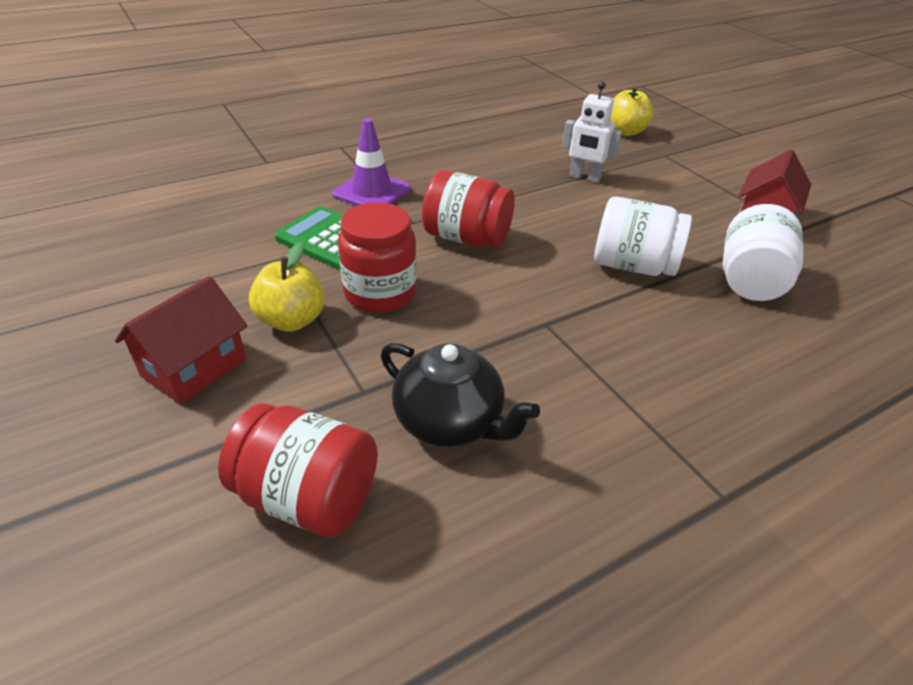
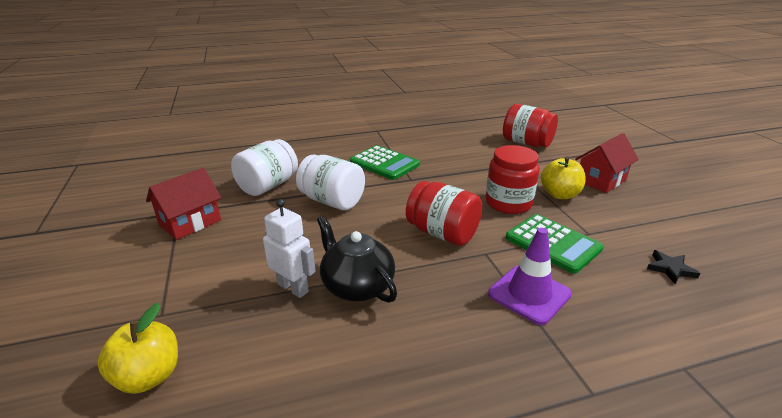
camera: 165 degrees left, 10 degrees down
(210, 226) = (670, 269): none -> black star
(450, 421) = (471, 153): black teapot -> black teapot (357, 286)
(615, 358) = (384, 163): none -> green calculator

